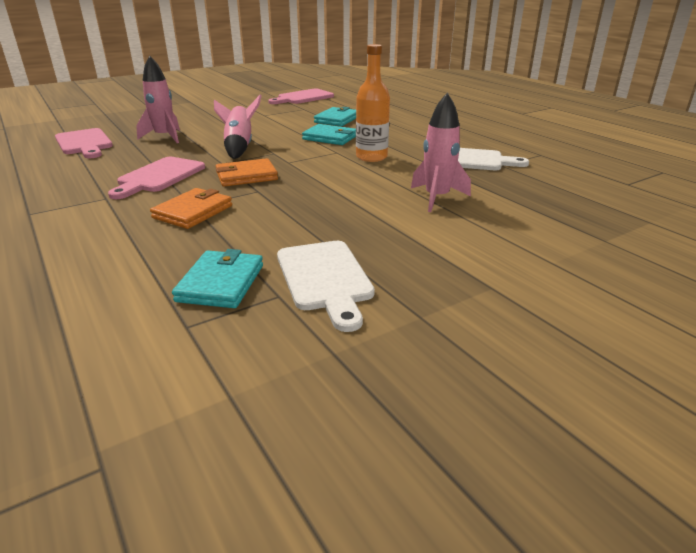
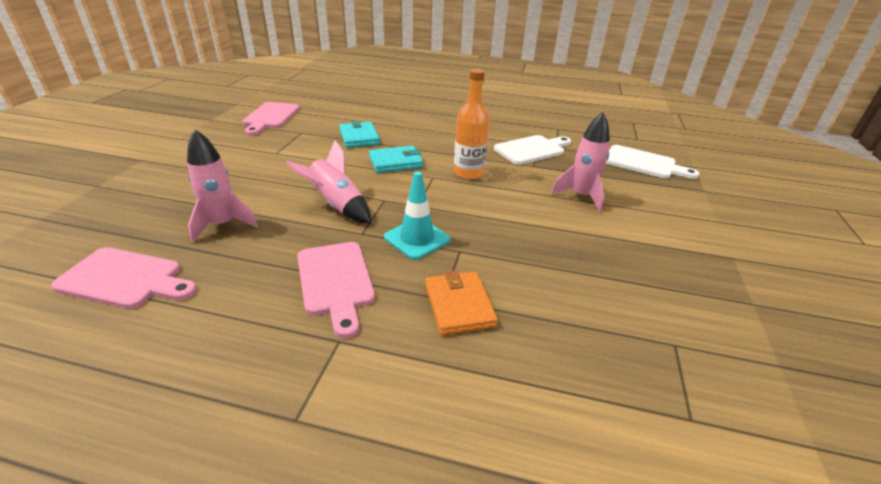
camera: 45 degrees left, 5 degrees up
(221, 283) = (628, 362): turquoise wallet -> none
(246, 176) = (417, 238): orange wallet -> turquoise traffic cone
(325, 278) = (666, 309): white cutting board -> white cutting board (643, 163)

